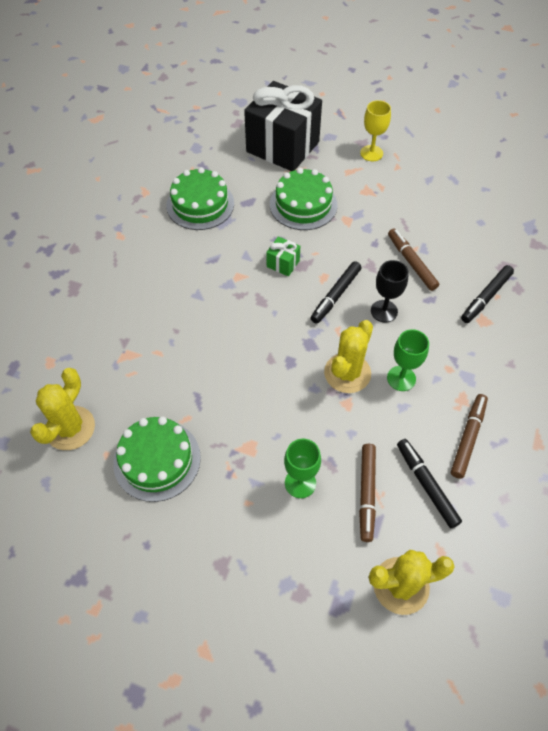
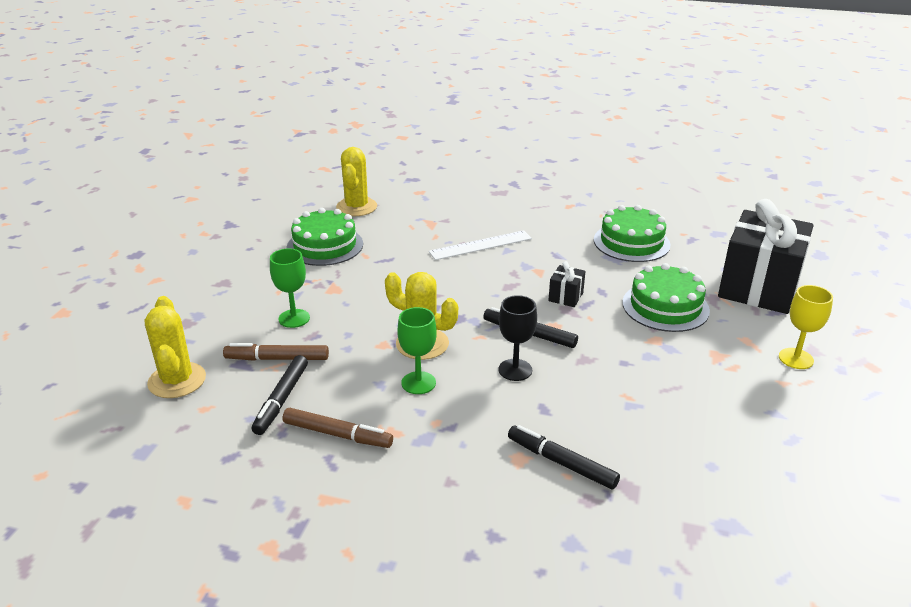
camera: 85 degrees right, 25 degrees down
(70, 428) = (356, 207): yellow cactus -> yellow cactus turned 75 degrees clockwise
(184, 315) = (480, 245): none -> white ruler
(283, 264) = (565, 297): green gift -> black gift
(411, 262) = (602, 393): brown marker -> none
(426, 485) = (281, 400): black marker -> black marker turned 135 degrees clockwise

